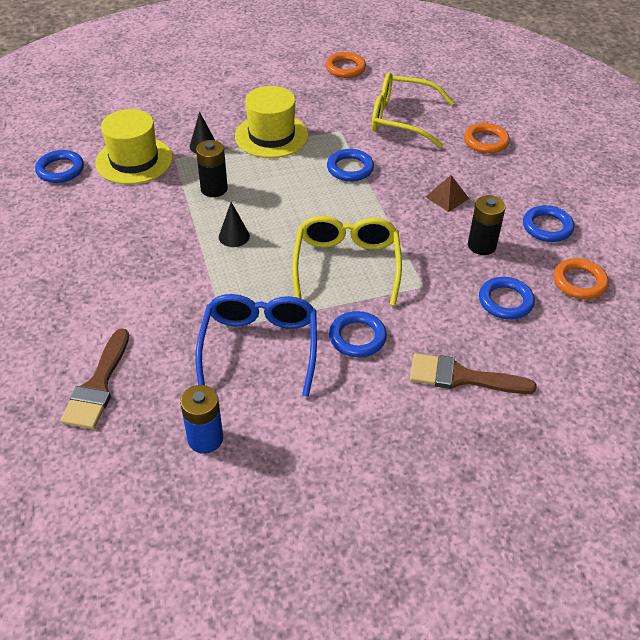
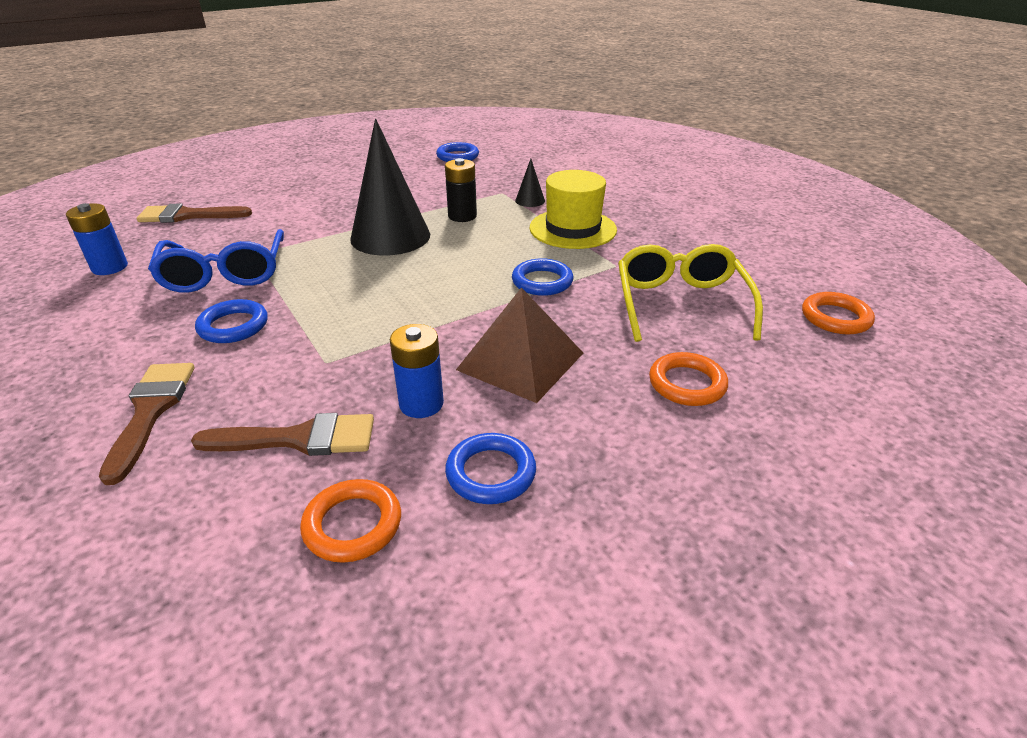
camera: 75 degrees right, 10 degrees down
(134, 160) = (487, 178): yellow hat -> none
(234, 236) = (390, 236): black cone -> black cone, size x2.40
(259, 347) = (225, 274): blue glasses -> blue glasses turned 90 degrees clockwise
(345, 68) = (757, 250): orange ring -> orange ring (835, 318)
(346, 265) = (357, 303): yellow glasses -> none
(447, 197) = (520, 361): brown pyramid -> brown pyramid, size x1.98
(481, 245) = (421, 404): black battery -> blue battery
(505, 301) = (299, 439): blue ring -> brown brush

